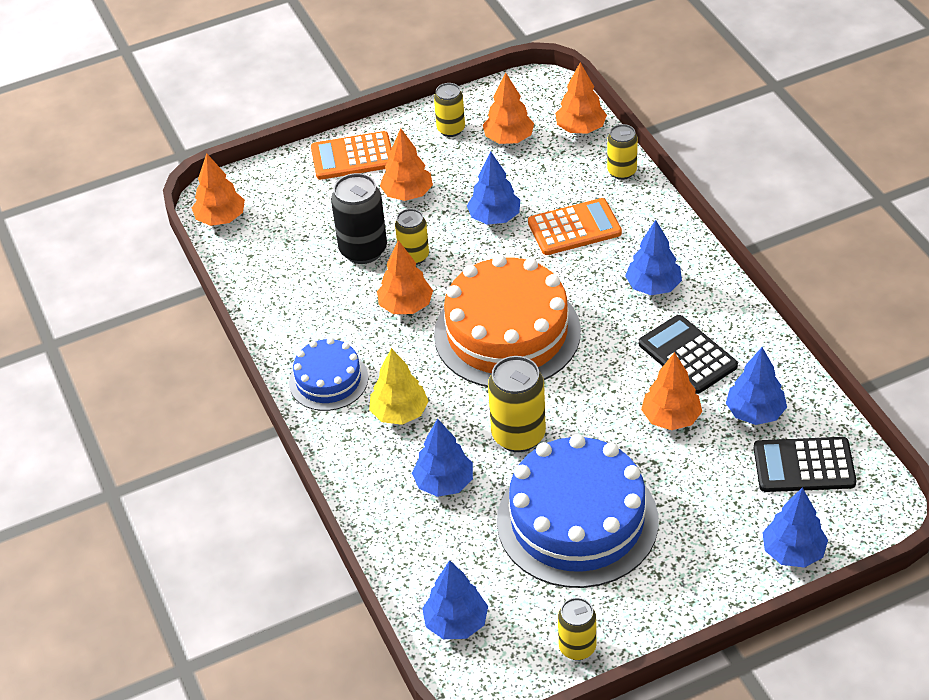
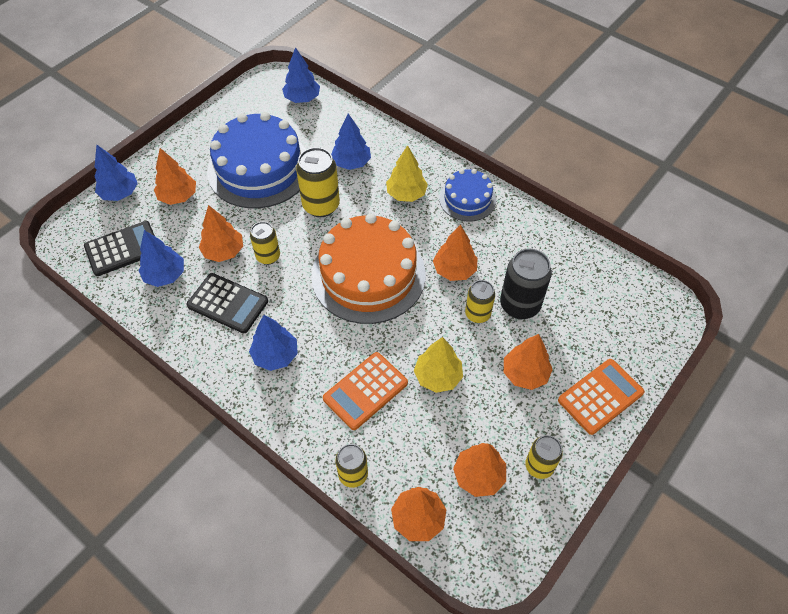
camera: 150 degrees right, 10 degrees up
(220, 218) = (649, 293): orange tree -> orange tree (178, 196)
(494, 217) = (437, 376): blue tree -> yellow tree
(577, 647) = (231, 108): yellow can -> yellow can (268, 256)

